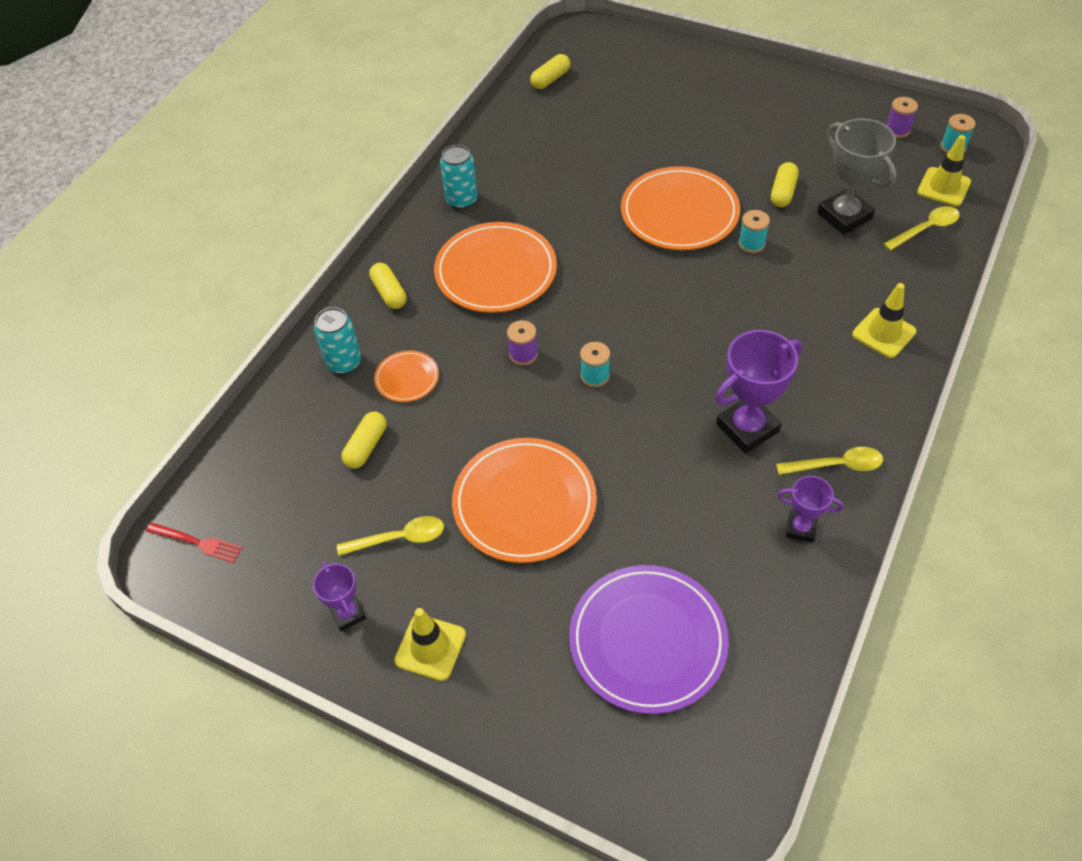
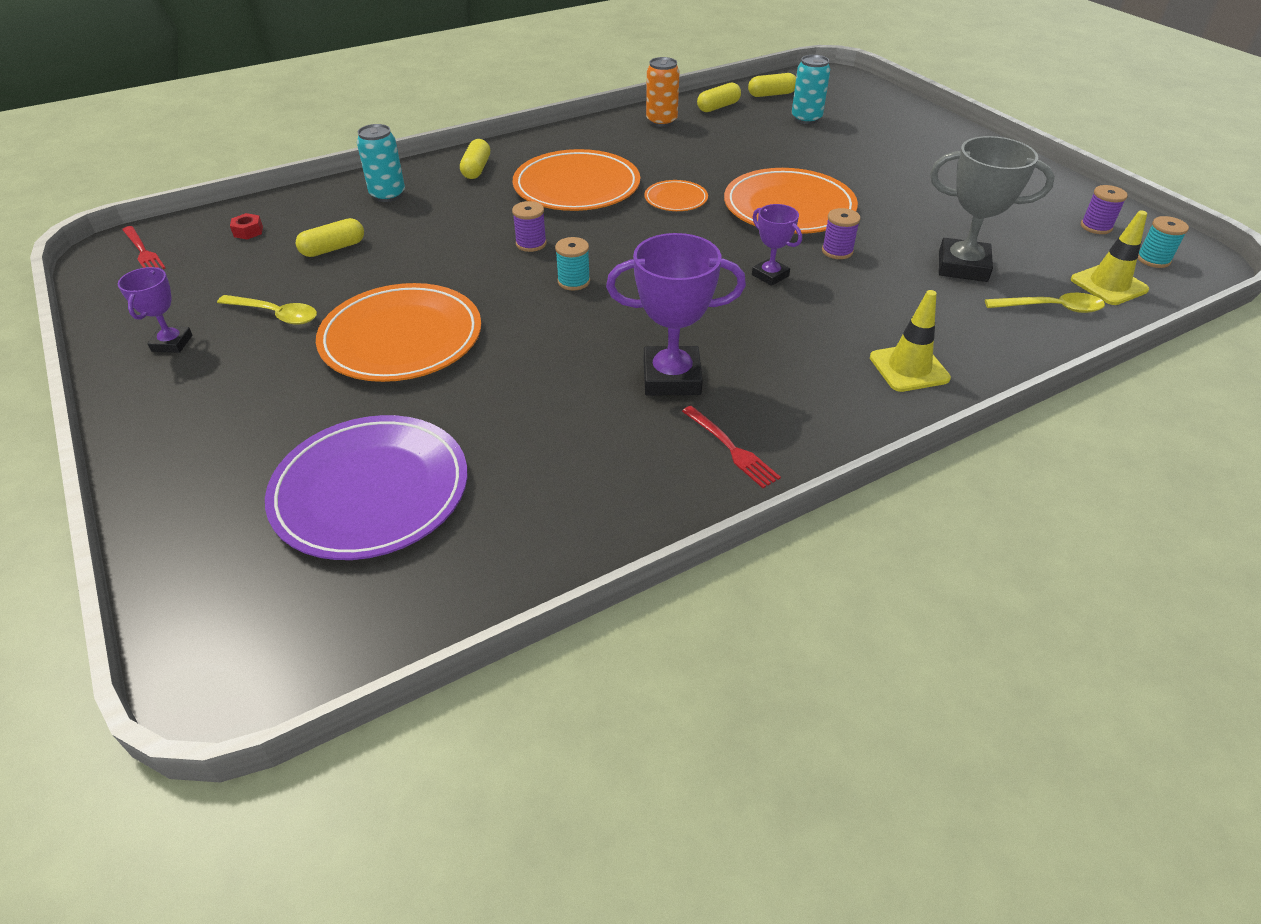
camera: 30 degrees right, 10 degrees down
(267, 469) = (248, 231): none -> red nut
(407, 378) = (420, 222): orange plate -> orange plate (676, 199)
(430, 647) = (195, 397): yellow traffic cone -> none
(462, 200) = (605, 138): turquoise can -> turquoise can (806, 119)
(490, 157) = (661, 121): none -> orange can
(751, 244) = (837, 251): turquoise spool -> purple spool
(783, 192) = (913, 228): yellow capsule -> yellow capsule (718, 107)
(801, 528) = (631, 481): purple trophy -> purple trophy (770, 275)
(836, 465) = (732, 449): yellow spoon -> red fork
(844, 216) = (962, 266): grey trophy -> grey trophy turned 75 degrees counterclockwise

